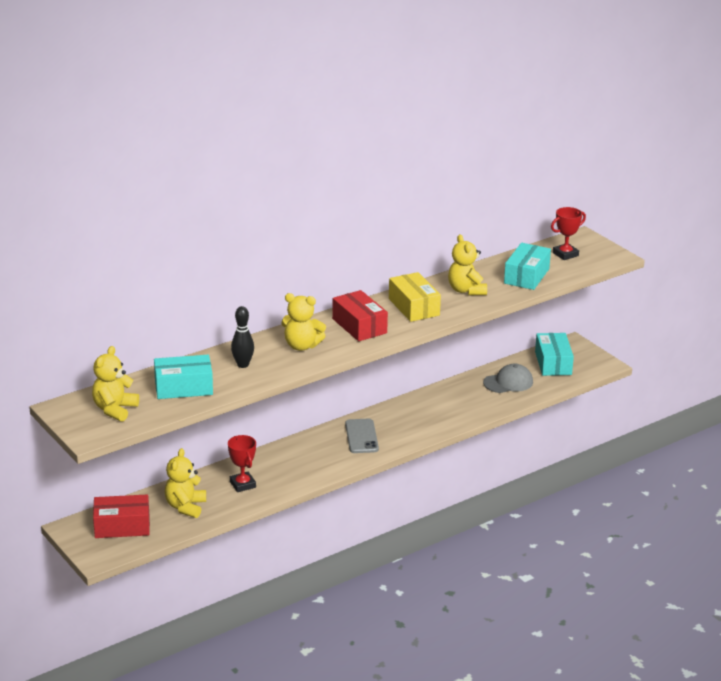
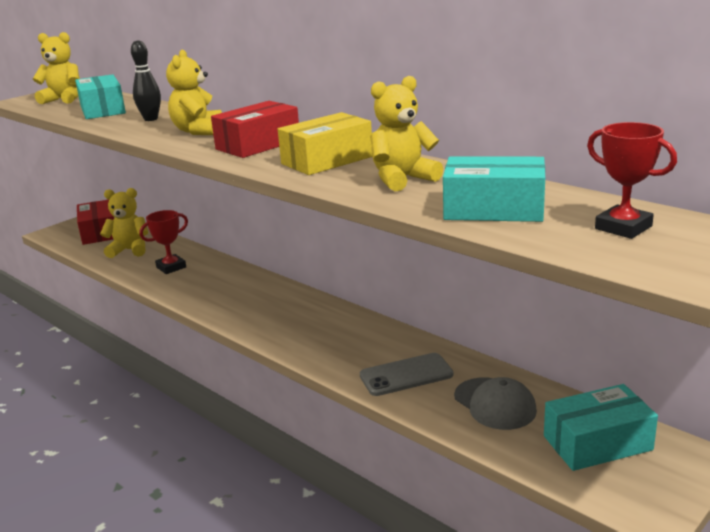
camera: 80 degrees right, 5 degrees down
(361, 436) = (286, 312): grey phone -> grey phone (406, 375)

